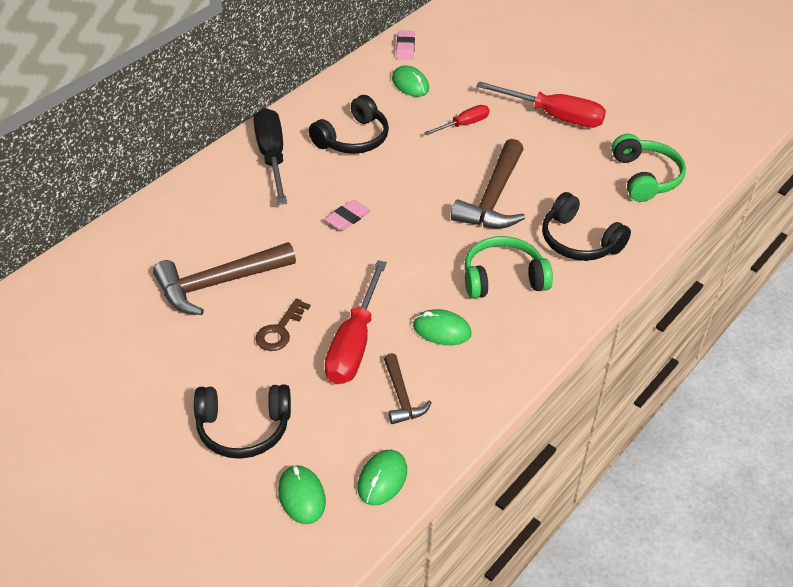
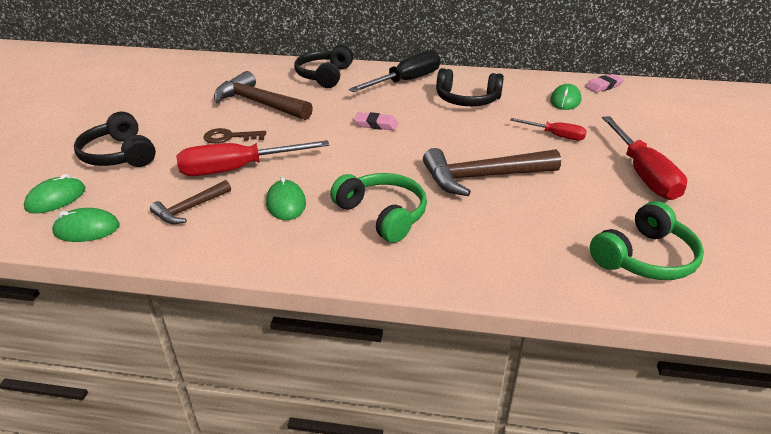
camera: 60 degrees right, 10 degrees down
(579, 241) = (485, 243): black headphones -> black headphones (324, 76)

